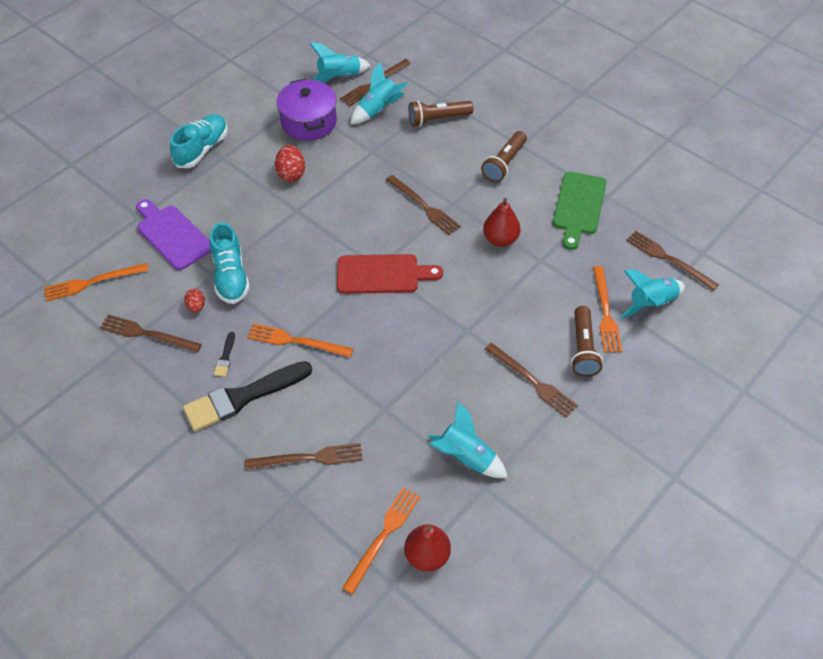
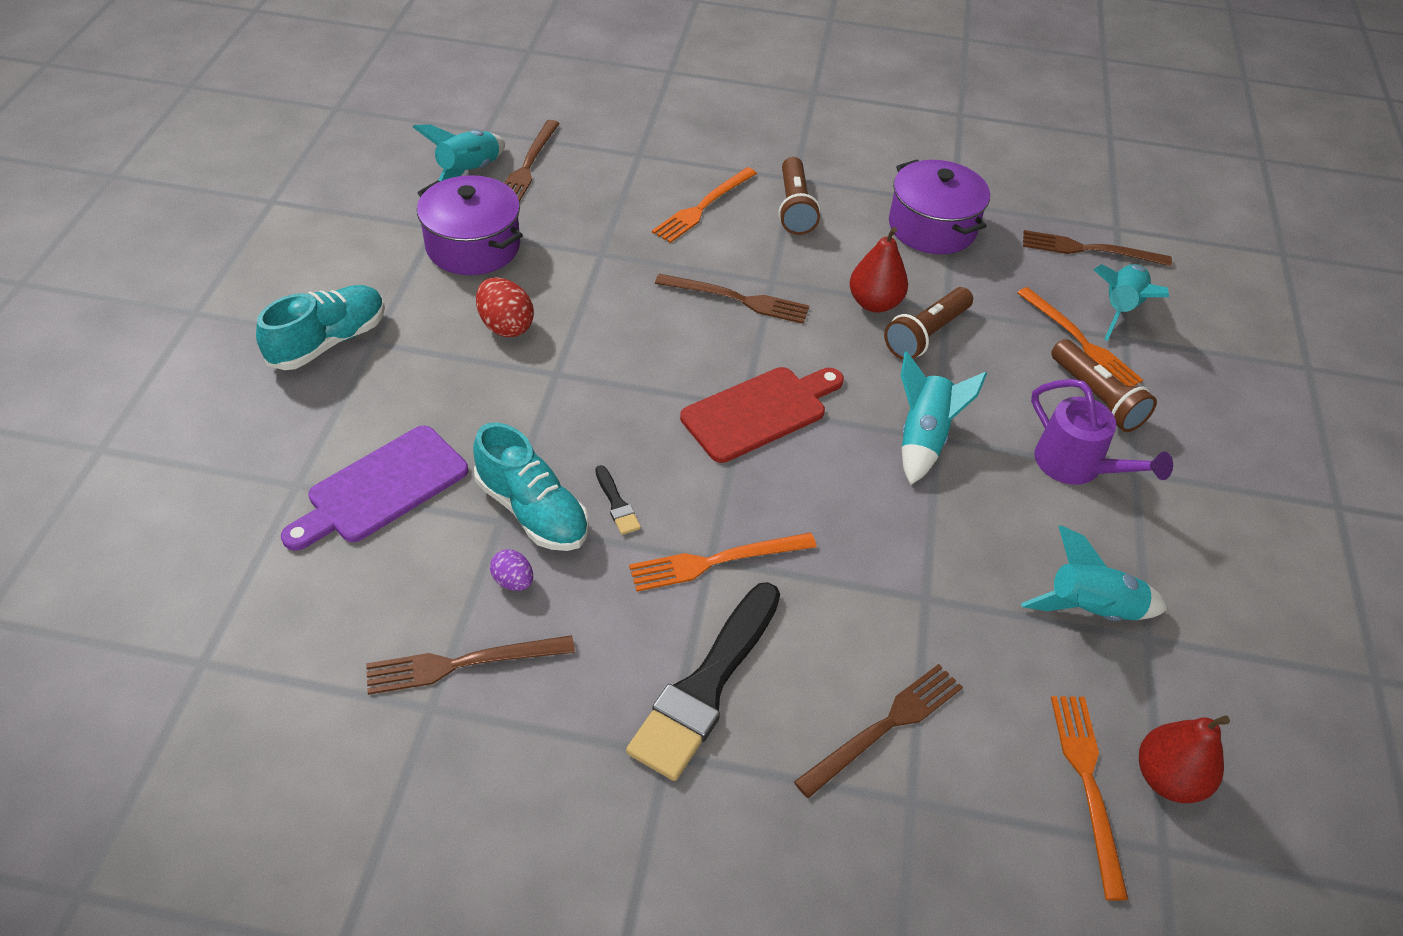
camera: 35 degrees left, 5 degrees down
(92, 282) = (293, 623): orange fork -> orange fork (703, 207)
(172, 235) = (381, 488): purple cutting board -> purple cutting board turned 60 degrees counterclockwise
(196, 306) = (513, 581): red egg -> purple egg
(202, 149) = (329, 341): turquoise shoe -> turquoise shoe turned 45 degrees clockwise
(225, 357) = (626, 638): black brush -> black brush (617, 504)
(378, 110) = (564, 197): turquoise rocket -> turquoise rocket (923, 438)
(438, 119) = (658, 182): brown flashlight -> brown flashlight (926, 334)
(532, 381) = (1077, 466): brown fork -> purple watering can
(578, 207) = (932, 227): green cutting board -> purple pot

